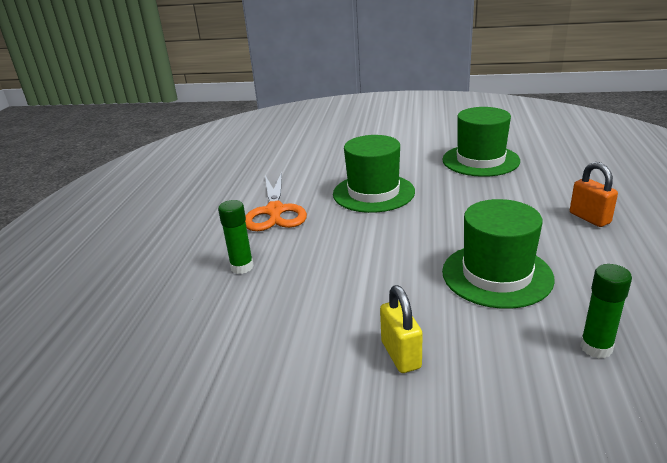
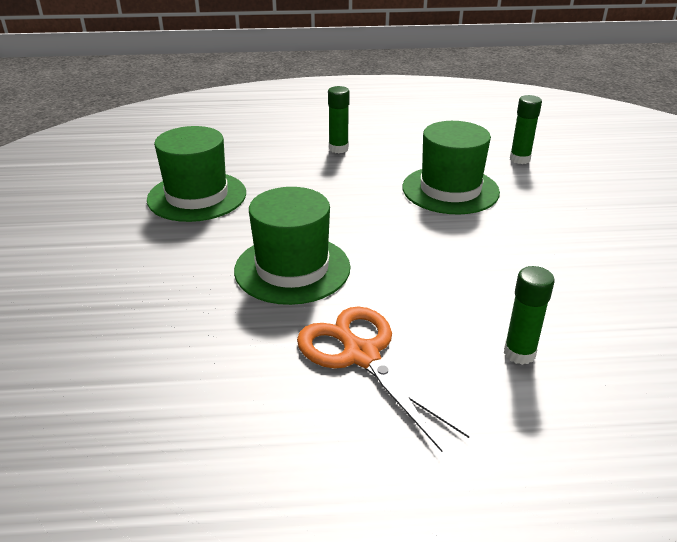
camera: 105 degrees left, 5 degrees up
(275, 211) = (361, 355): orange scissors -> orange scissors turned 105 degrees counterclockwise
(400, 355) = (585, 229): yellow padlock -> none
(589, 218) = (338, 149): orange padlock -> green glue stick

